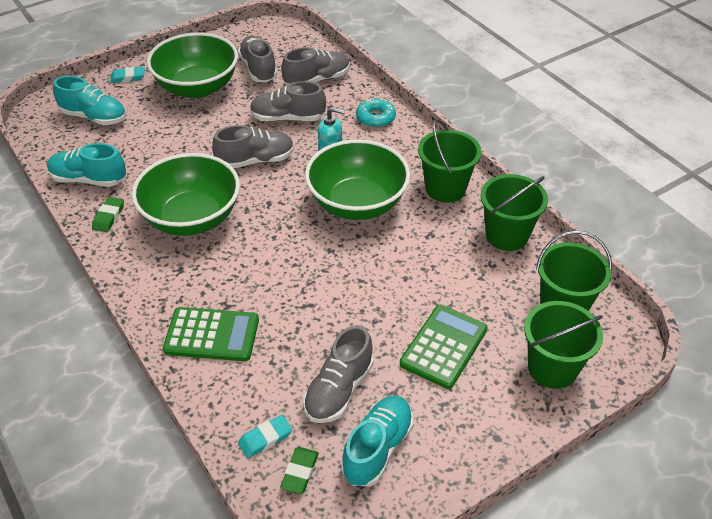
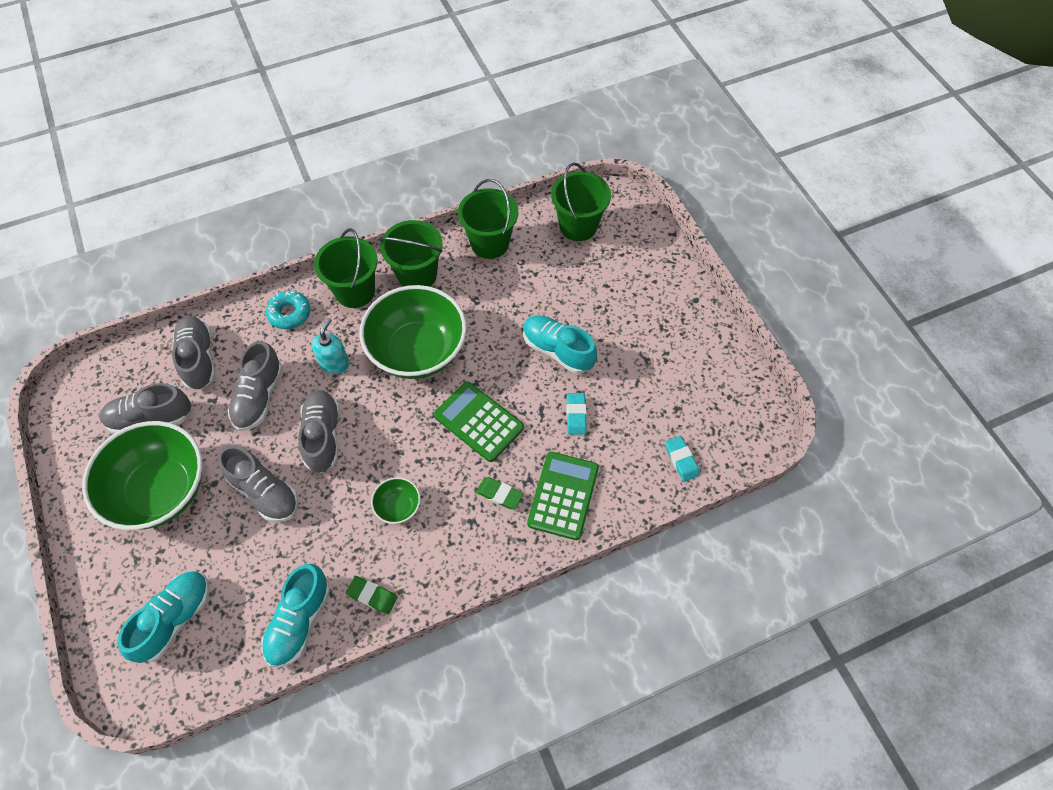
camera: 80 degrees left, 15 degrees up
(128, 77) = (102, 576): turquoise eraser -> turquoise eraser (576, 415)
(192, 218) = (398, 507): green bowl -> green bowl, size x0.43
(300, 472) = (715, 437): green eraser -> green eraser (499, 494)
(339, 390) = (639, 398): grey shoe -> grey shoe (264, 492)
(377, 448) = (698, 380): turquoise shoe -> turquoise shoe (557, 350)
(443, 346) = (605, 316): green calculator -> green calculator (478, 422)
(552, 368) = (637, 249): green bucket -> green bucket (355, 291)

